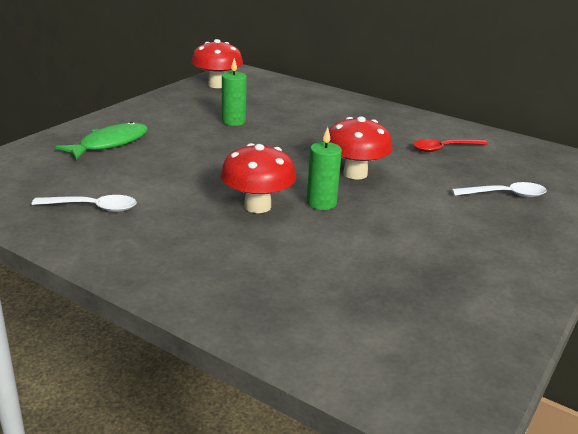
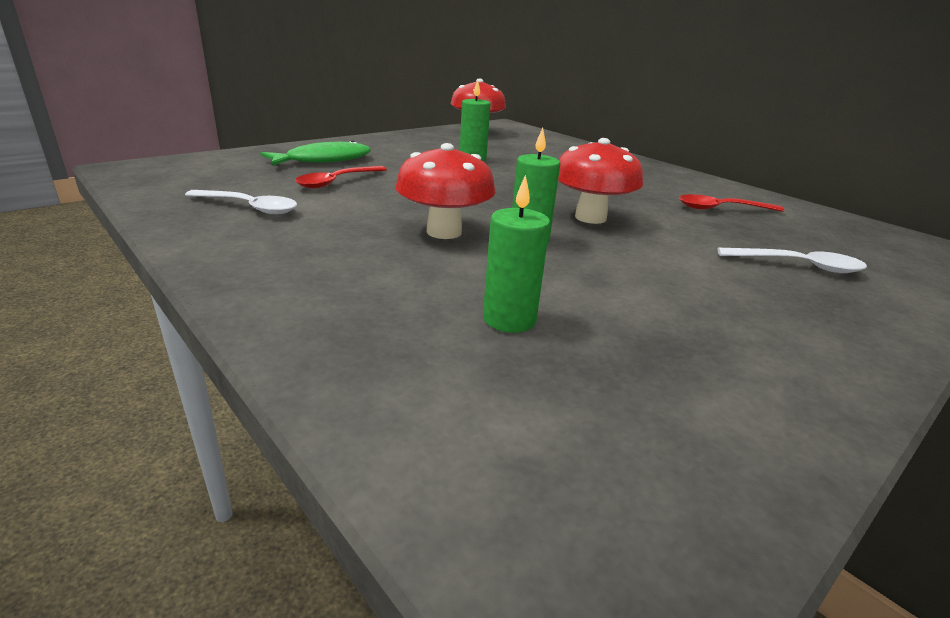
camera: 15 degrees right, 0 degrees up
(141, 168) = (337, 182): none -> red spoon
(340, 271) = (509, 319): none -> green candle

